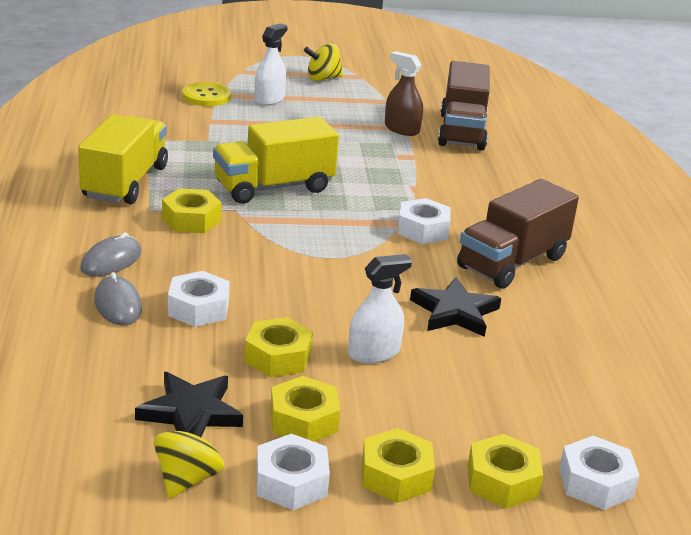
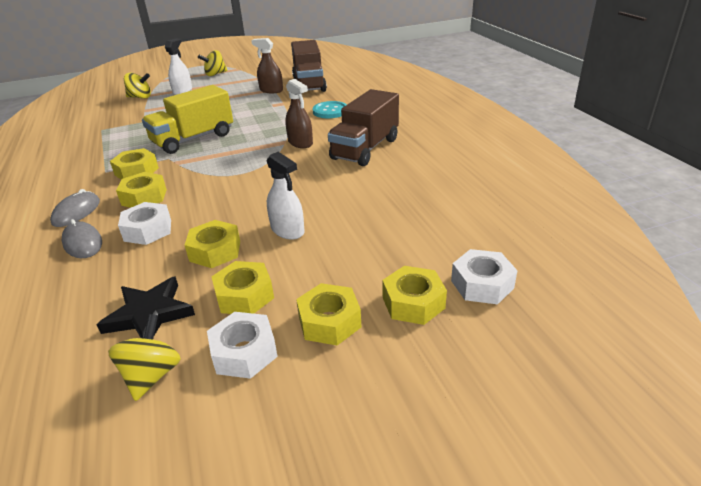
camera: 10 degrees left, 5 degrees up
(125, 182) = (86, 158): yellow truck -> none
(198, 261) = (144, 197): none -> yellow nut
(206, 96) = (140, 97): yellow button -> yellow spinning top
(374, 353) = (287, 230): white spray bottle -> white spray bottle turned 90 degrees clockwise
(422, 230) = (300, 143): white nut -> brown spray bottle
(454, 312) = (337, 188): black star -> none
(480, 187) = (330, 111): none -> turquoise button

